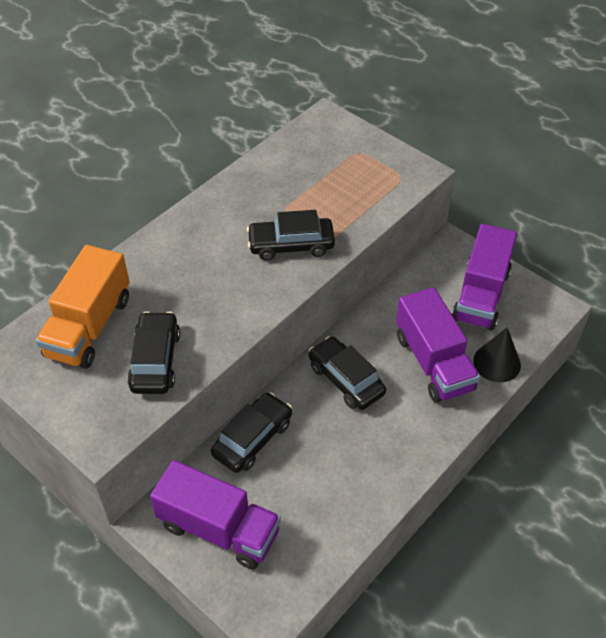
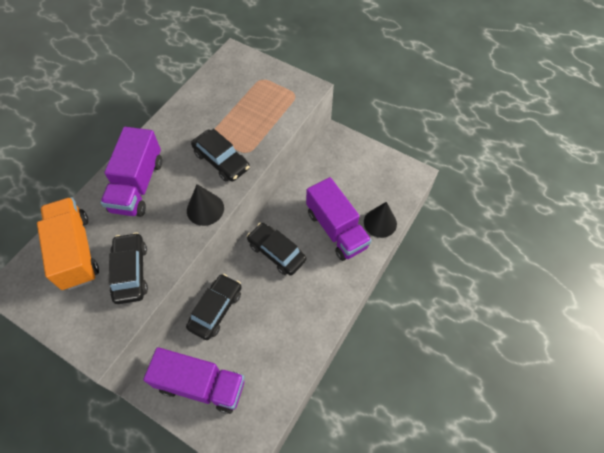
camera: 10 degrees left, 10 degrees up
(89, 327) = (76, 251): orange truck -> orange truck turned 150 degrees clockwise
(261, 300) = (205, 209): none -> black cone
(291, 245) = (221, 161): black car -> black car turned 120 degrees counterclockwise
(481, 295) = (362, 173): purple truck -> purple truck (137, 185)

